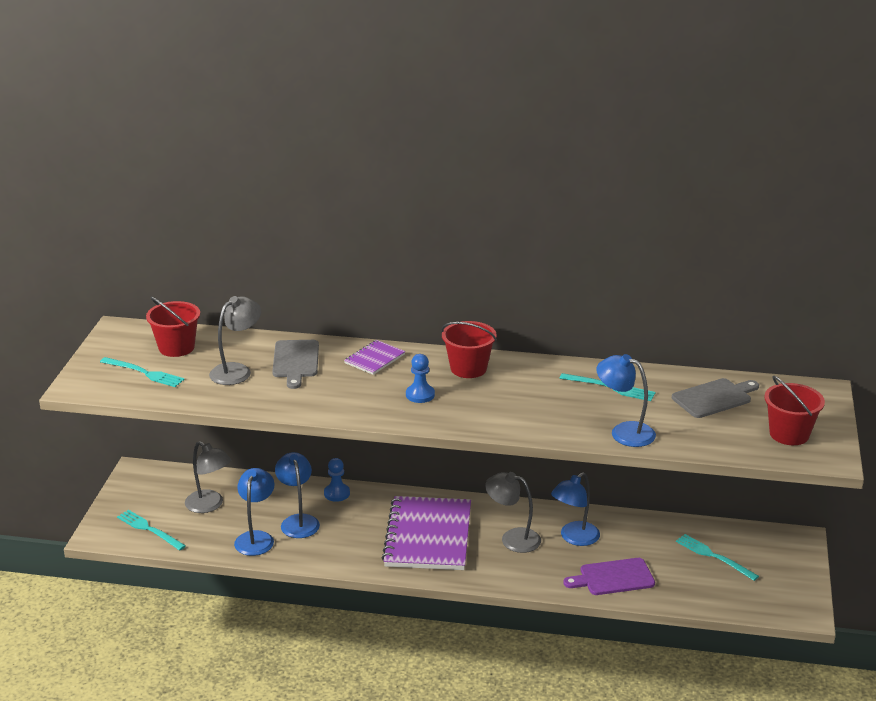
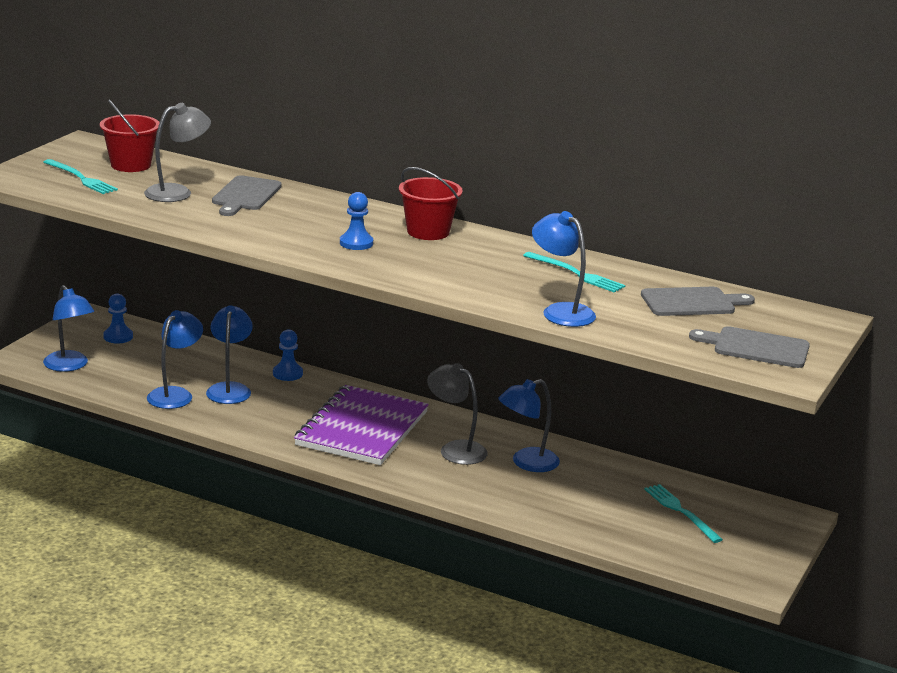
camera: 15 degrees right, 5 degrees down
(149, 529) = (69, 366): turquoise fork -> blue lamp
(173, 488) = (118, 337): none -> blue pawn
(209, 505) = (146, 358): grey lamp -> none
(374, 359) = (331, 207): purple notebook -> none
(613, 577) = (547, 506): purple cutting board -> none
(789, 434) = (756, 347): red bucket -> grey cutting board

